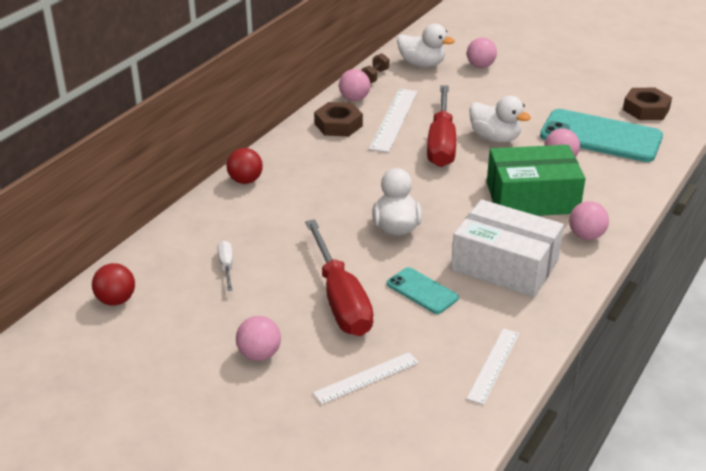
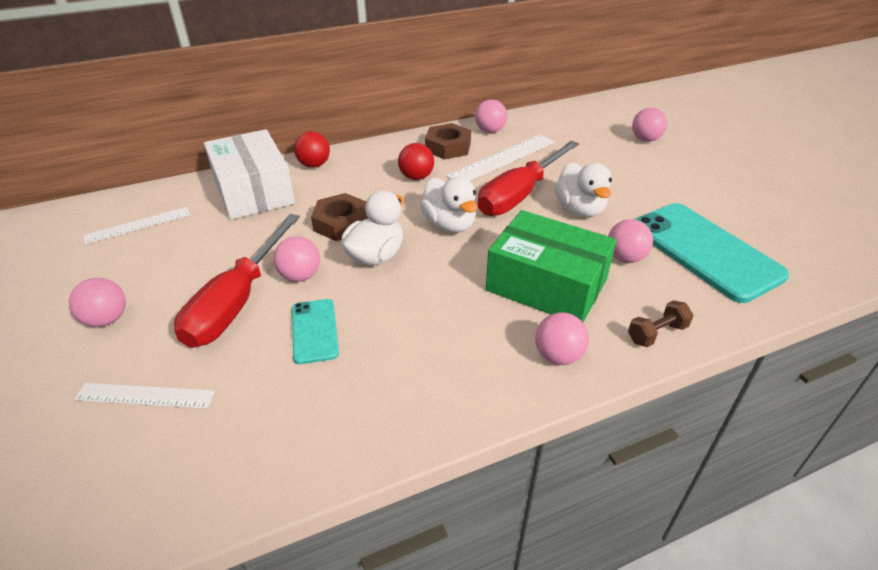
camera: 35 degrees right, 5 degrees up
(116, 300) = (94, 220): red ball -> red ball (416, 177)
(226, 266) = (200, 228): white screwdriver -> none
(361, 264) = (300, 276): none -> pink ball
(374, 77) = (531, 119): brown dumbbell -> brown dumbbell (656, 333)
(422, 64) = (588, 121): white duck -> white duck (449, 224)
(493, 365) = (269, 458): white ruler -> white ruler (138, 225)
(505, 265) = (428, 345): white box -> white box (253, 191)
(646, 109) = (797, 242): brown nut -> brown nut (341, 223)

